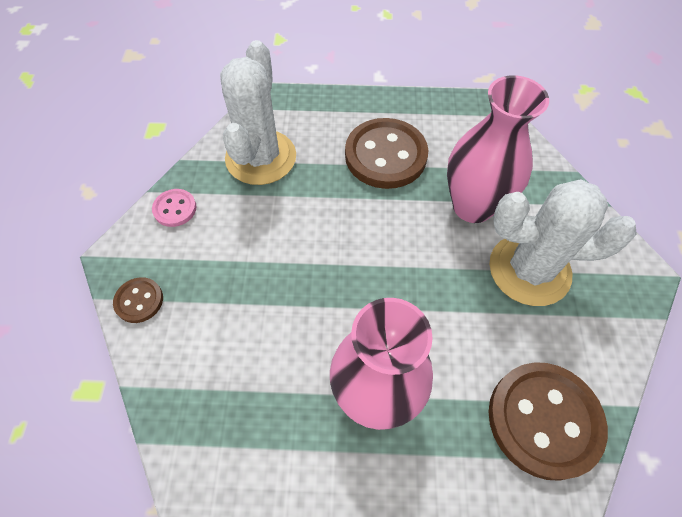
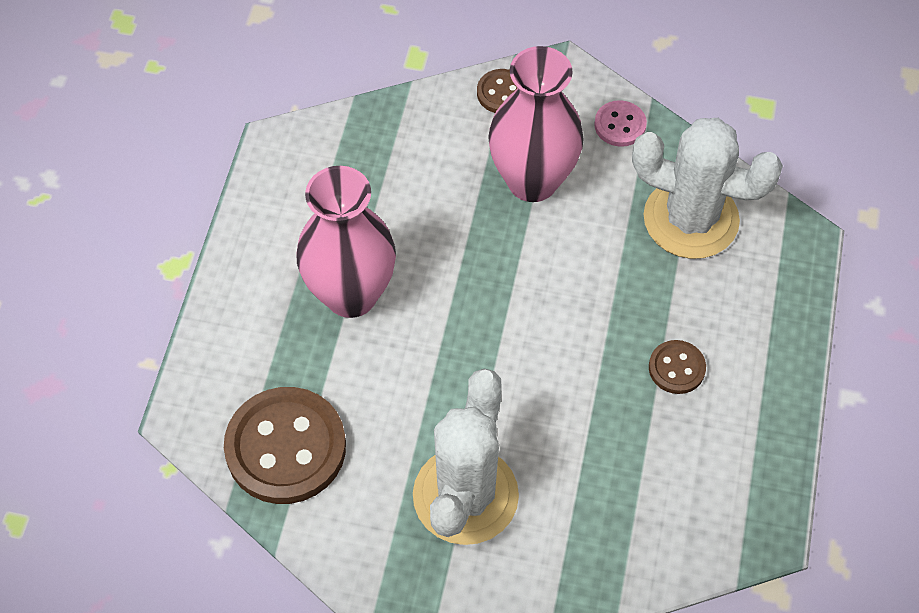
camera: 100 degrees right, 0 degrees up
(385, 155) = (676, 368): brown button -> brown button, size x0.48
(472, 206) = (574, 457): pink vase -> pink vase (532, 181)

